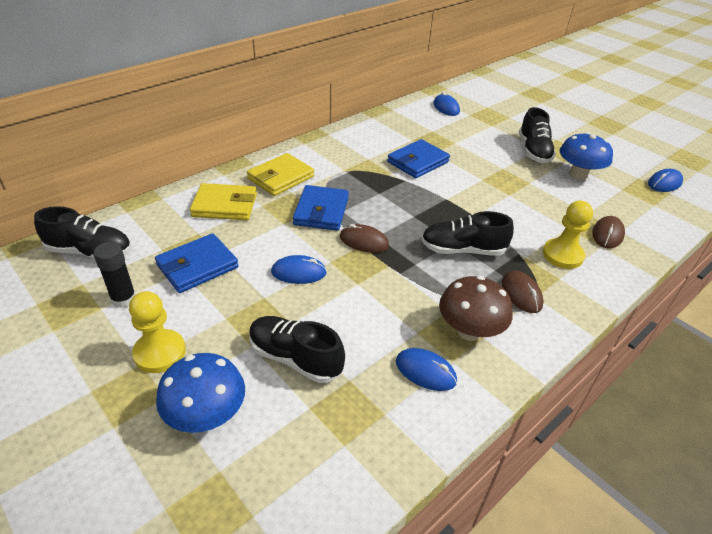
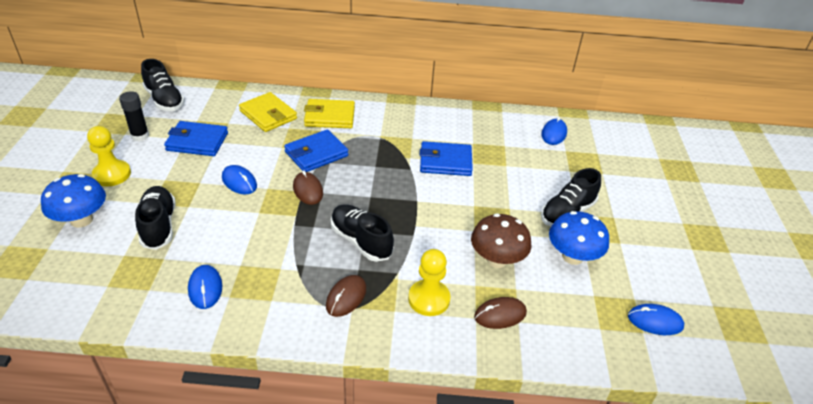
camera: 45 degrees right, 0 degrees up
(469, 331) = (270, 289): brown mushroom -> brown mushroom (497, 260)

